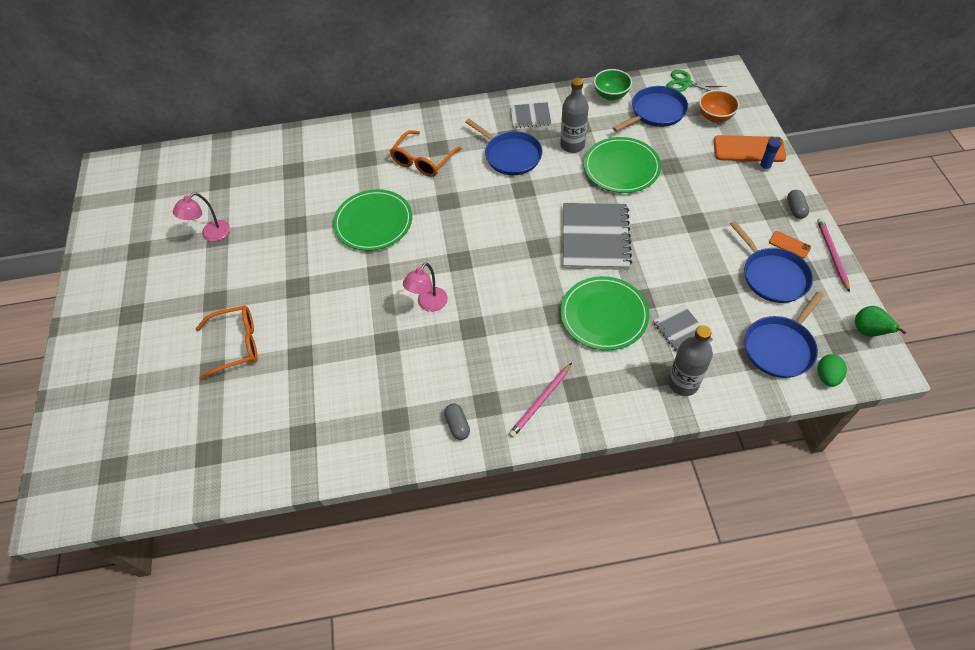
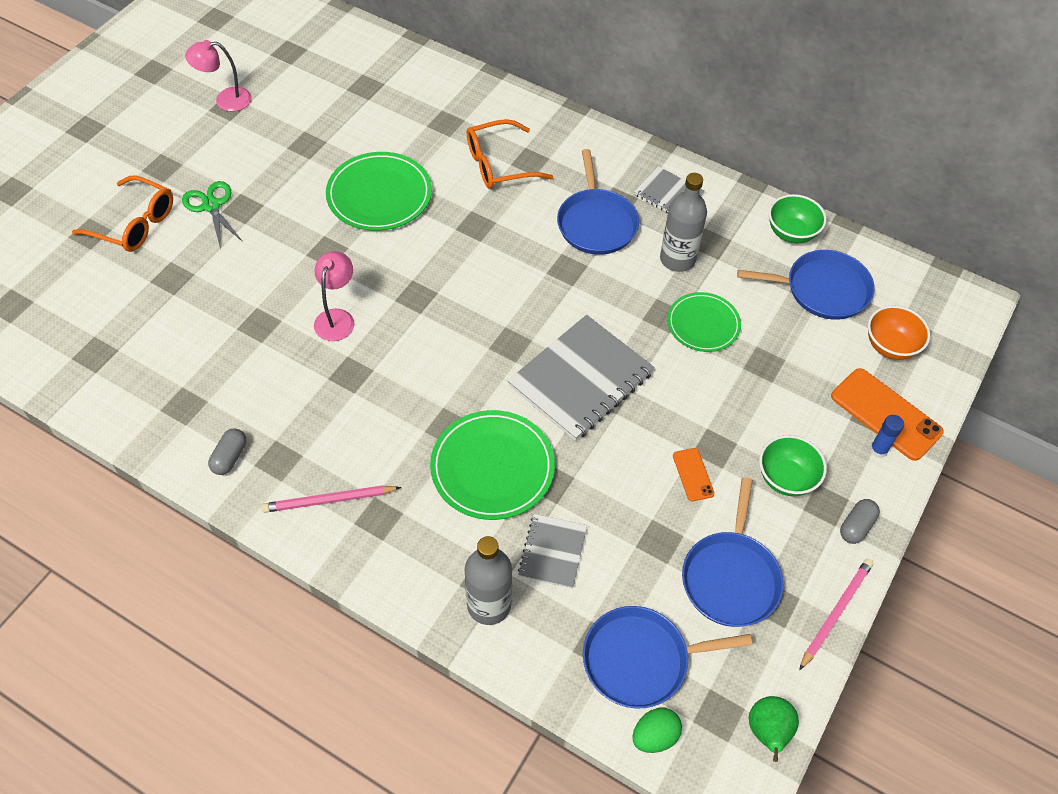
camera: 35 degrees right, 0 degrees up
(428, 304) = (337, 318): pink lamp -> pink lamp turned 120 degrees clockwise
(621, 168) = (703, 324): green plate -> green plate, size x0.65
(686, 83) = (902, 281): green scissors -> green scissors (211, 206)
(742, 211) = (786, 478): none -> green bowl
(789, 245) = (796, 560): orange phone -> orange phone (693, 474)

